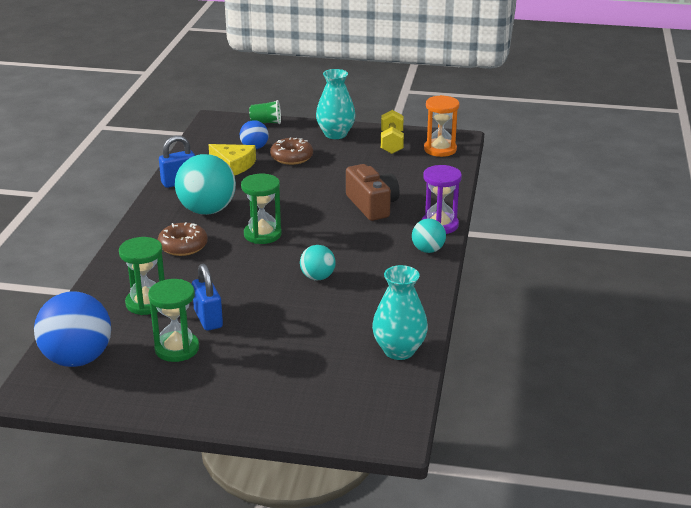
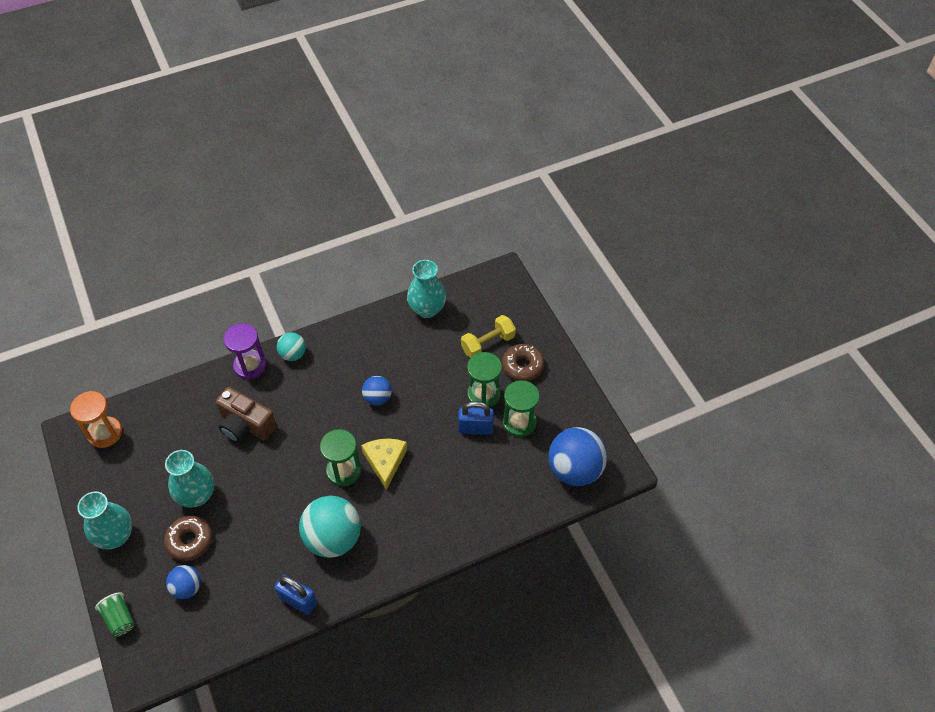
camera: 125 degrees left, 25 degrees up
(146, 303) = (488, 478): green hourglass -> green hourglass (483, 394)
(183, 246) = (399, 513): brown donut -> brown donut (522, 366)
(208, 319) = (475, 428): blue padlock -> blue padlock turned 60 degrees clockwise
(234, 165) = (235, 579): yellow cheese -> yellow cheese (385, 461)
(317, 277) = (377, 398): turquoise ball -> blue ball
(329, 169) = (197, 495): none -> turquoise vase
(372, 205) = (246, 425): brown camera -> brown camera turned 90 degrees counterclockwise
(391, 143) = (111, 478): yellow dumbbell -> yellow dumbbell (488, 344)

